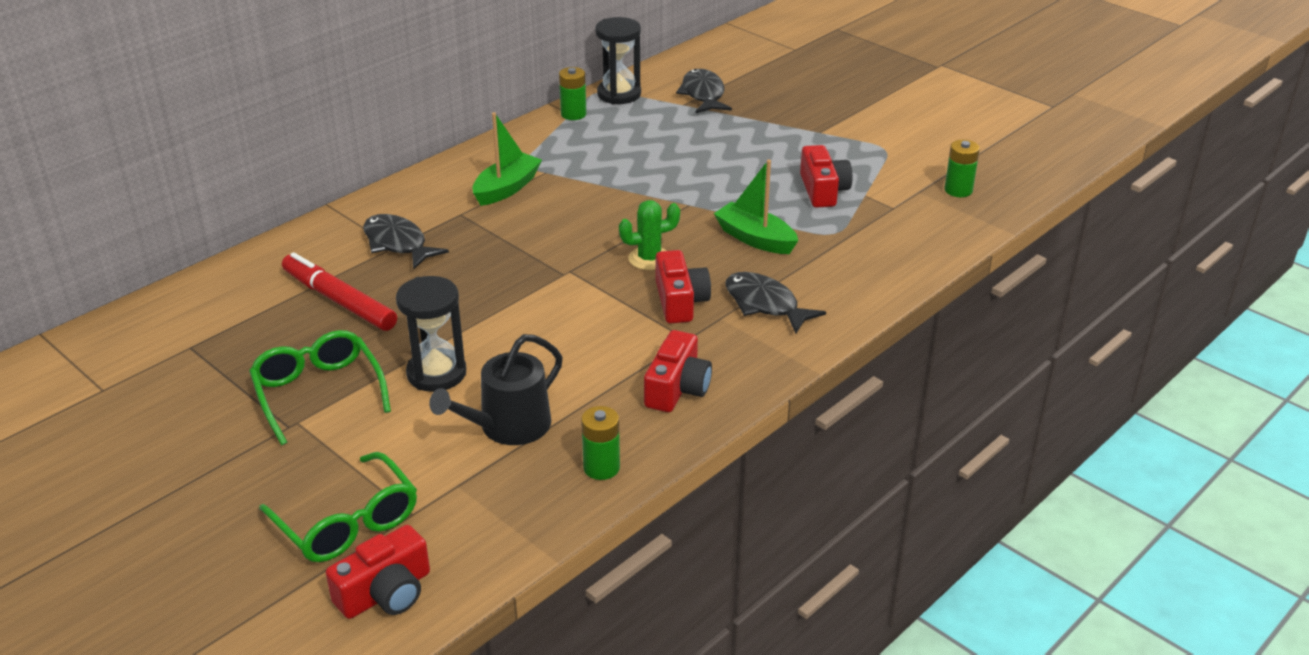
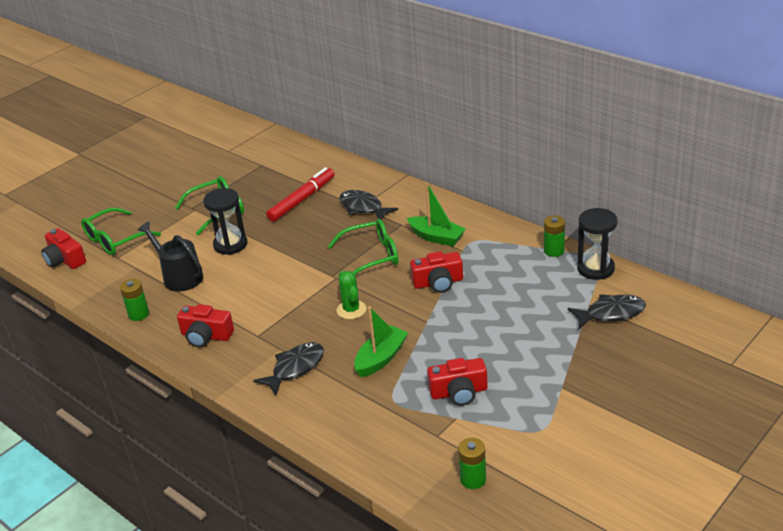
camera: 90 degrees right, 0 degrees up
(398, 244) = (363, 208): black fish -> black fish turned 90 degrees counterclockwise
(529, 240) = (371, 256): none -> green glasses
(680, 301) = (299, 328): red camera -> red camera (438, 282)

